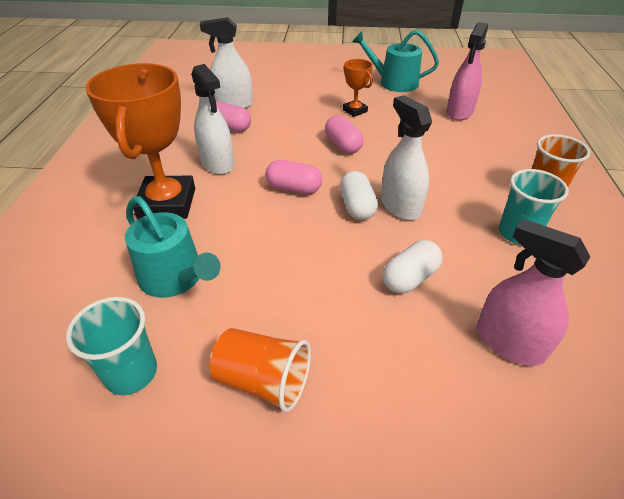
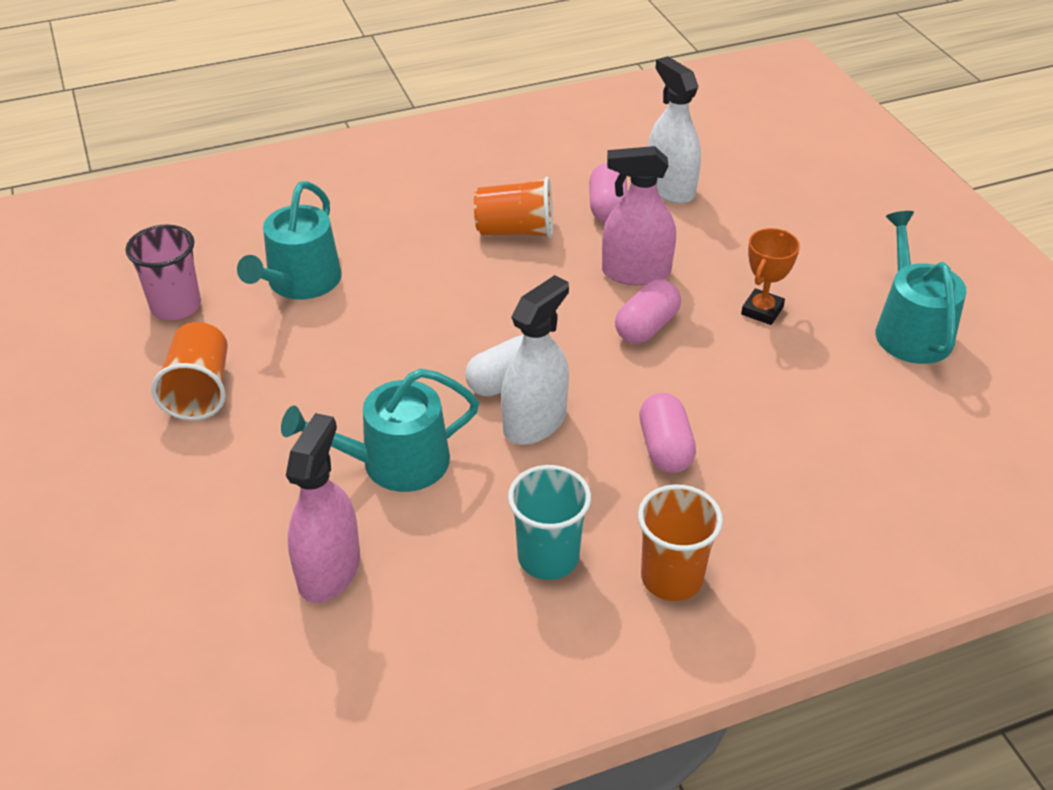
camera: 65 degrees right, 0 degrees up
(131, 373) = (176, 306): turquoise cup -> pink cup
(167, 203) = (411, 226): orange trophy -> none
(217, 163) = (515, 231): white spray bottle -> orange cup
(294, 188) = (507, 313): pink capsule -> pink capsule (665, 448)
(410, 278) = (394, 463): white capsule -> turquoise watering can
(459, 112) = (872, 436): pink spray bottle -> pink spray bottle (636, 272)

